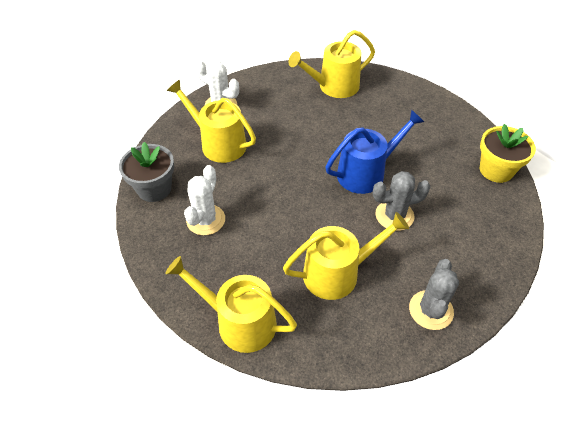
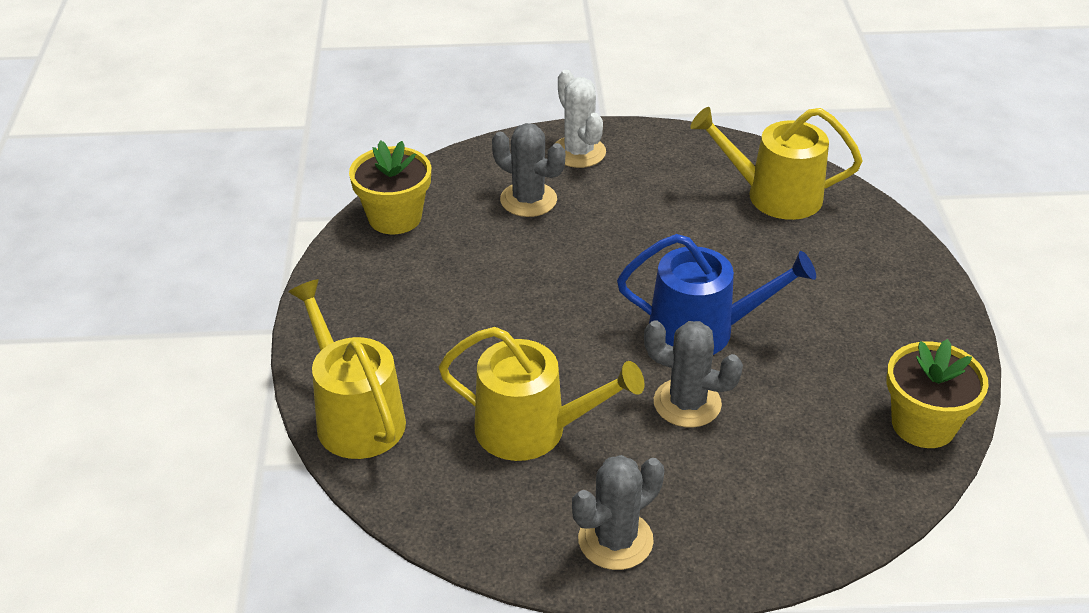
camera: 35 degrees right, 10 degrees down
(154, 189) = (395, 217): grey flower pot -> yellow flower pot
(206, 220) = (423, 283): white cactus -> none
(219, 143) = (528, 200): yellow watering can -> grey cactus

